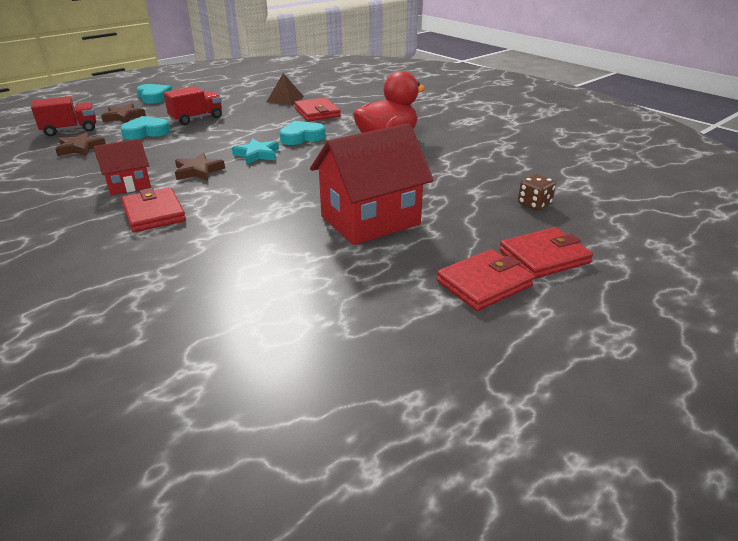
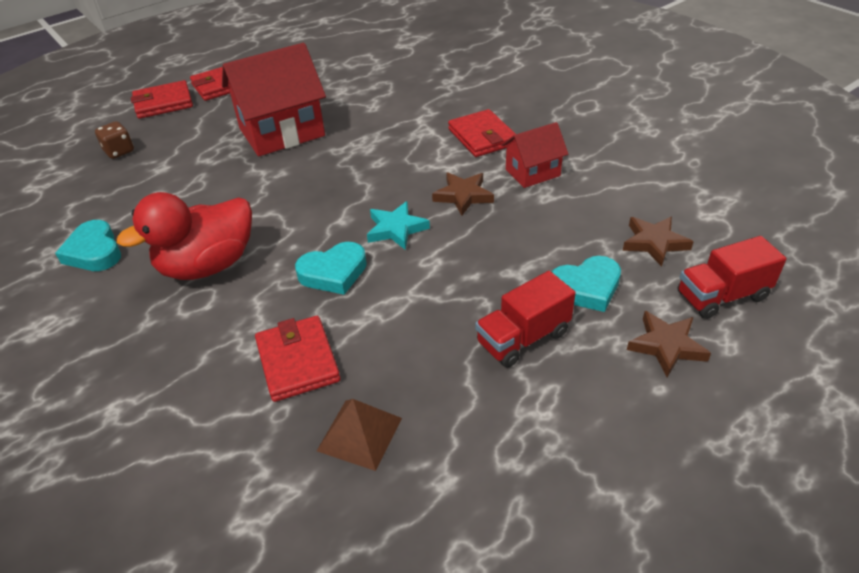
camera: 175 degrees left, 10 degrees up
(154, 97) = (672, 452): turquoise heart -> turquoise heart (94, 252)

